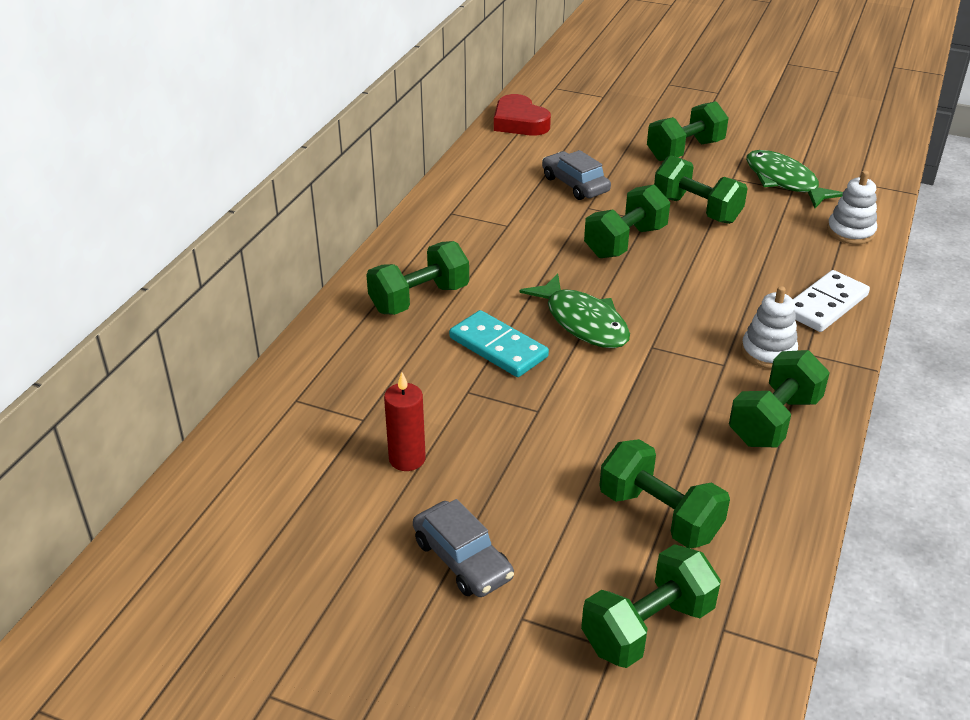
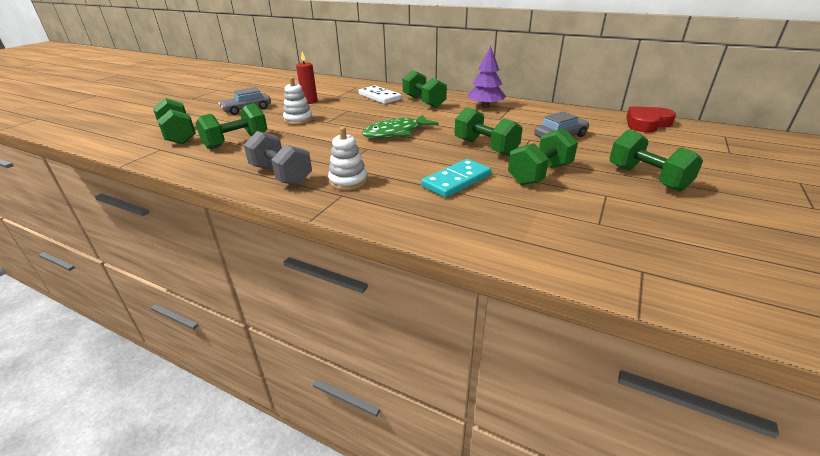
camera: 95 degrees right, 5 degrees down
(446, 235) = (485, 106): none -> purple tree
(498, 347) = (379, 115): turquoise domino -> turquoise domino (456, 181)
(774, 420) = (281, 175): green dumbbell -> grey dumbbell
(784, 181) = (614, 221): green fish -> none
(825, 304) = (399, 211): white domino -> white domino (379, 97)
(850, 232) = (523, 244): white stacking toy -> white stacking toy (298, 120)

